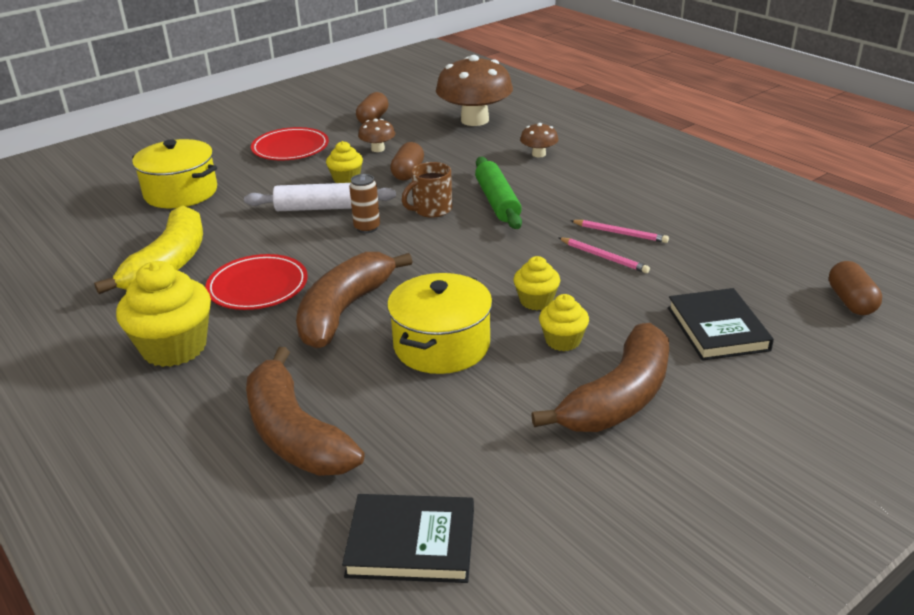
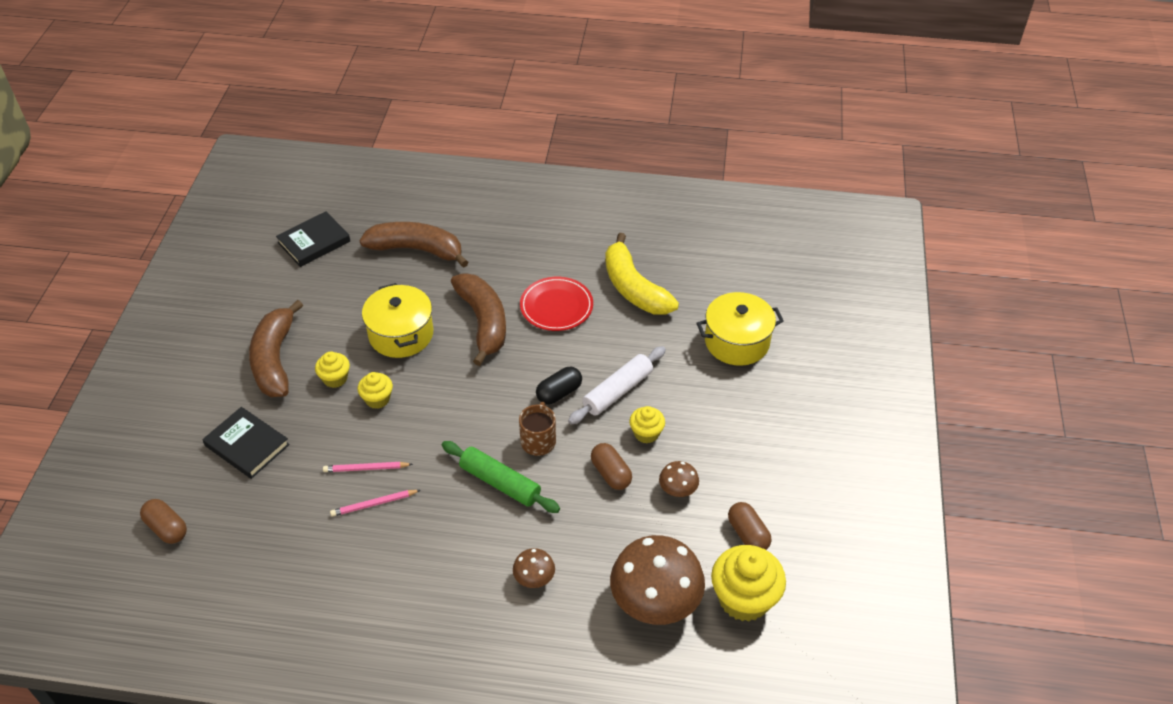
camera: 135 degrees right, 15 degrees up
(174, 348) = (539, 249): yellow cupcake -> yellow cupcake (744, 598)
(290, 148) = (747, 441): red plate -> none
(367, 228) = (559, 393): brown can -> black capsule

